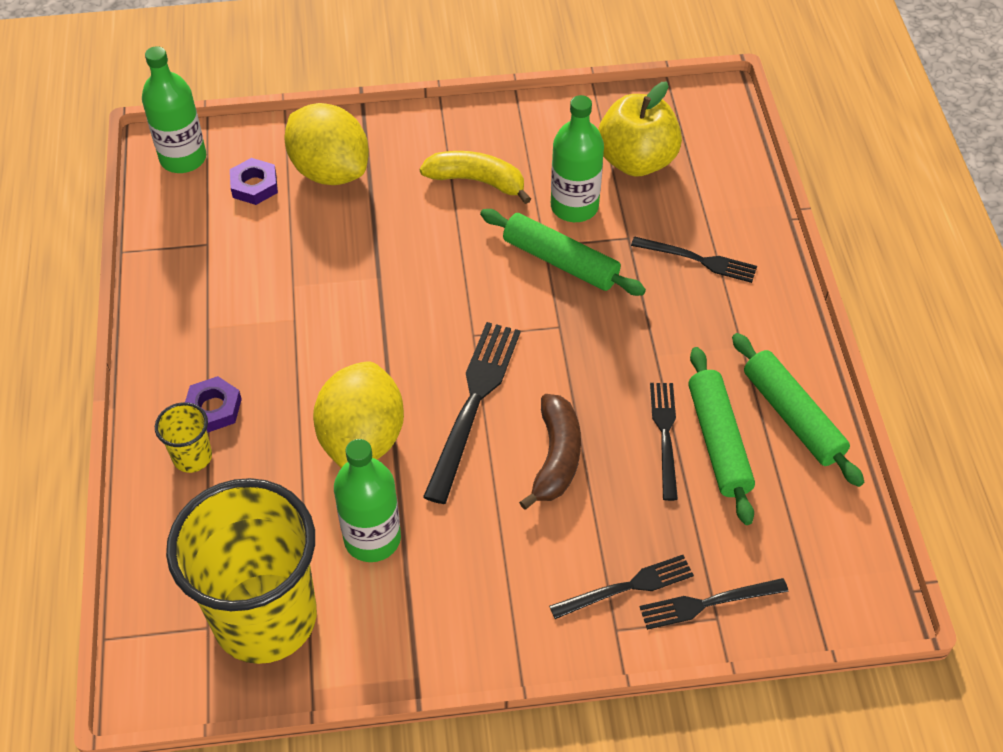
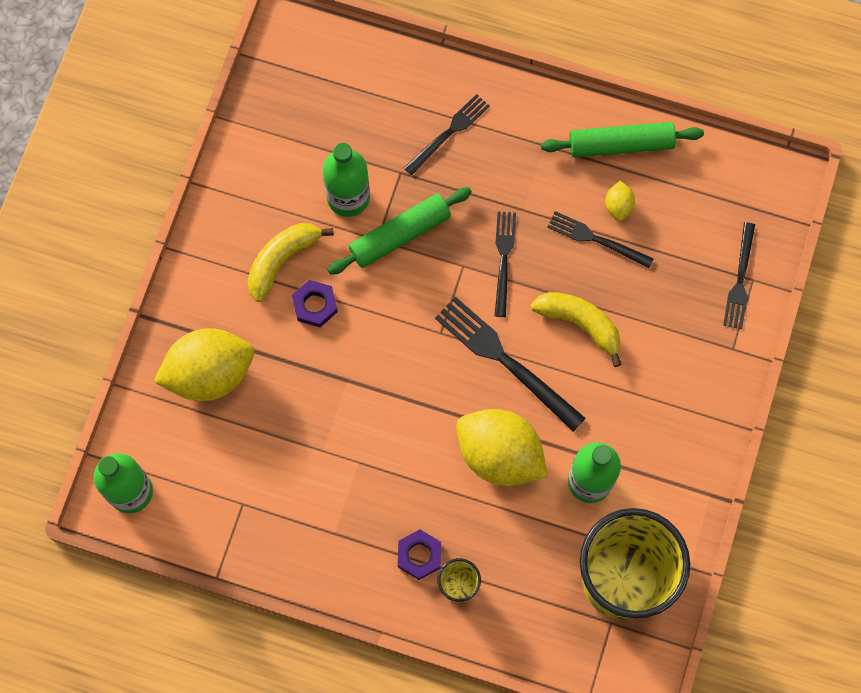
camera: 65 degrees left, 20 degrees up
(254, 185) = (195, 442): purple nut -> purple nut (315, 305)
(556, 457) = (580, 323): brown banana -> yellow banana
(627, 587) = (705, 326): black fork -> black fork (504, 259)
(636, 161) = (323, 126): yellow apple -> none
(718, 442) = (618, 206): green rolling pin -> yellow lemon

